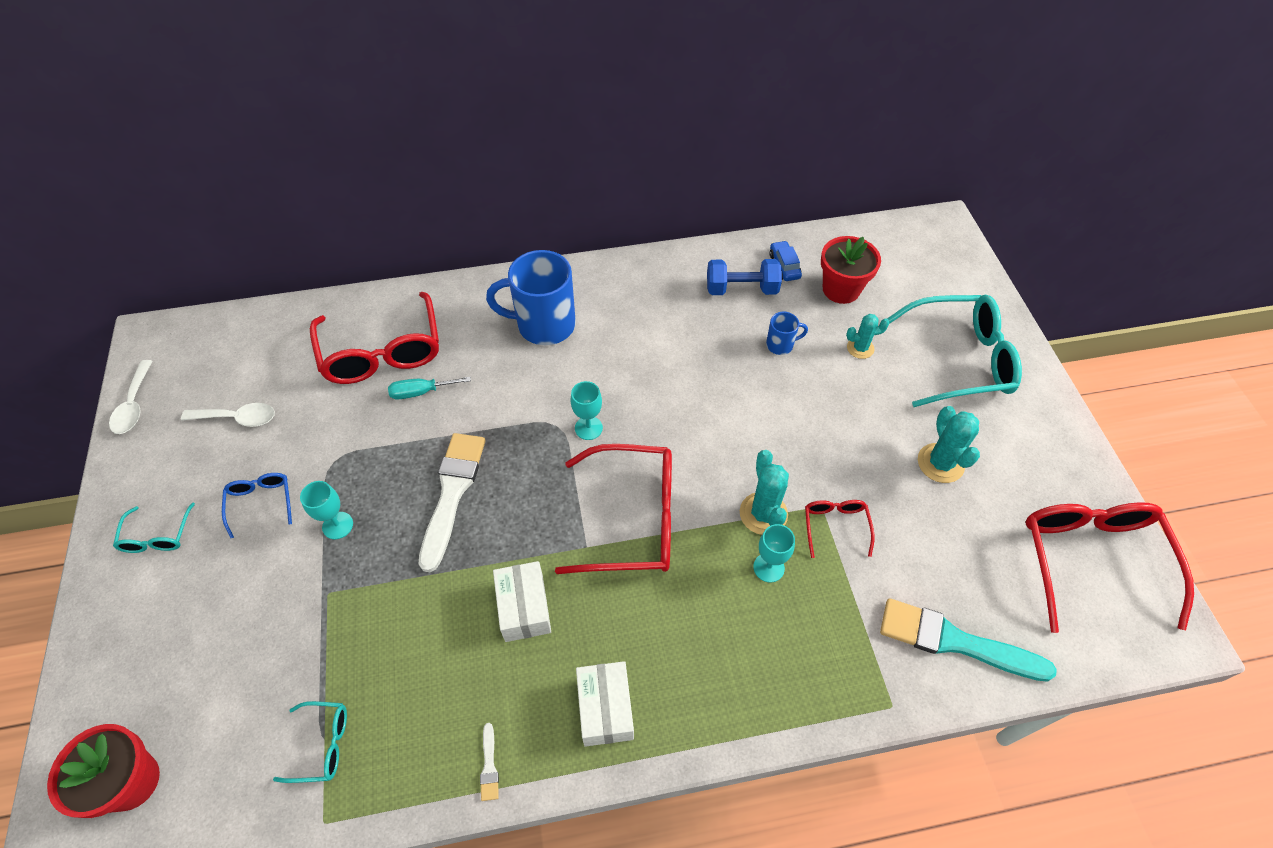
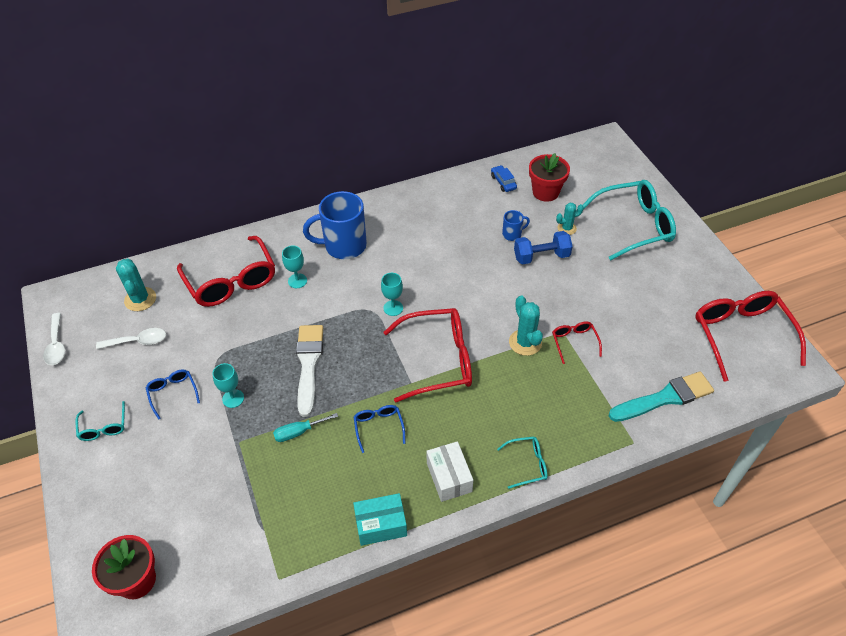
camera: 10 degrees left, 5 degrees down
(322, 744) = (264, 533): turquoise glasses -> turquoise glasses (527, 464)
(421, 392) = (267, 303): turquoise screwdriver -> turquoise screwdriver (298, 432)
(489, 766) = (381, 525): white brush -> turquoise box
(524, 608) = (378, 427): white box -> blue glasses
(741, 289) = (477, 202): blue dumbbell -> blue dumbbell (541, 256)
(768, 567) = (536, 374): turquoise goblet -> turquoise goblet (297, 281)
(940, 463) = (634, 292): turquoise cactus -> turquoise cactus (140, 299)
(954, 641) = (665, 398): turquoise brush -> turquoise brush turned 150 degrees clockwise

